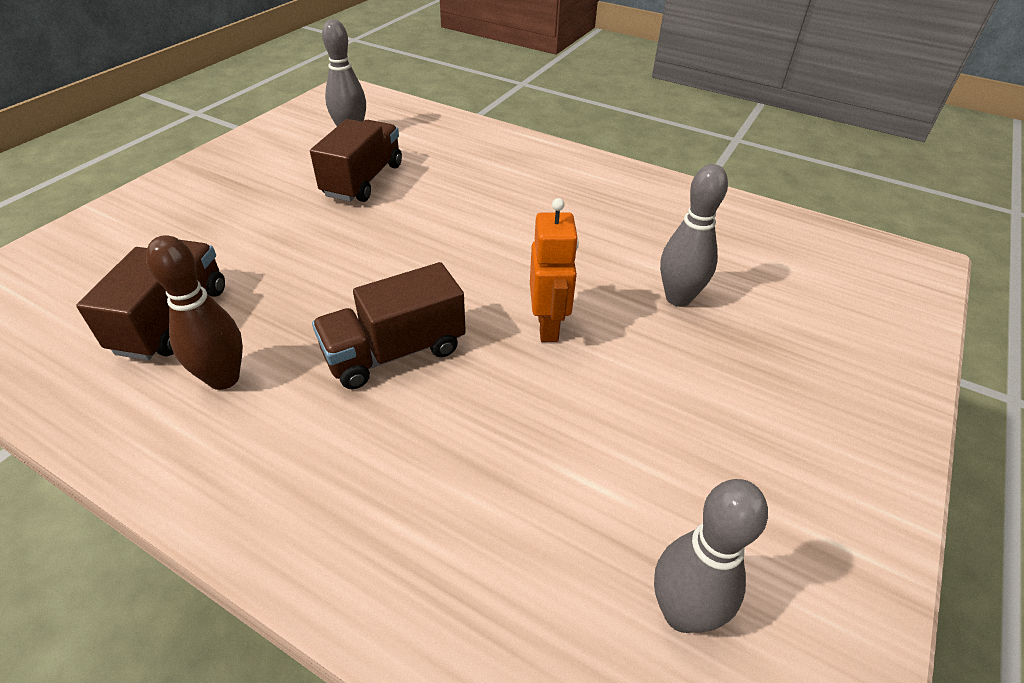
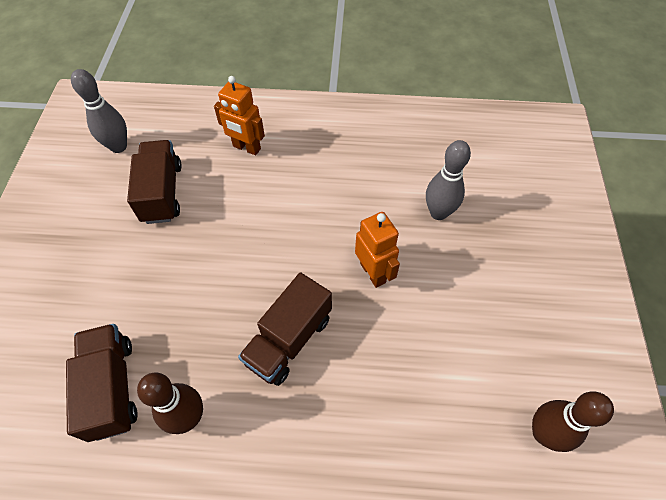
camera: 25 degrees left, 15 degrees up
(481, 171) = (246, 148): none -> orange robot
(682, 613) = (543, 433): grey bowling pin -> brown bowling pin

